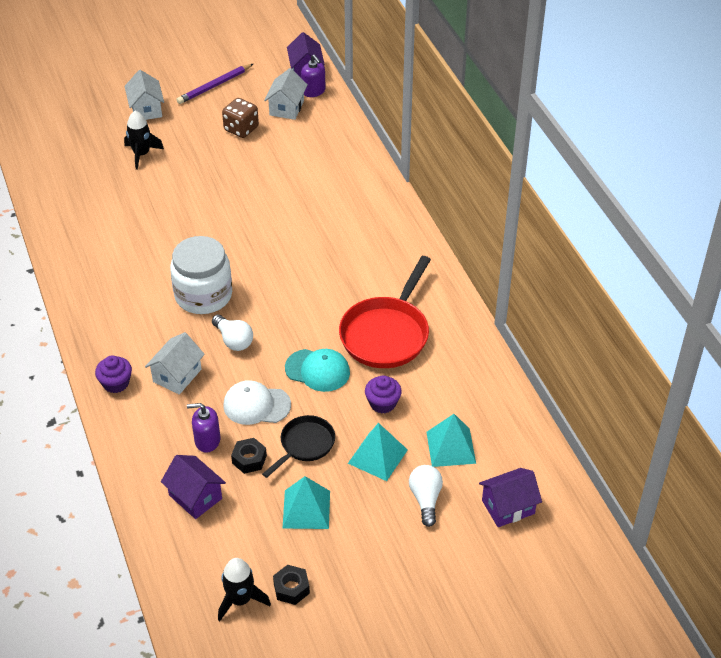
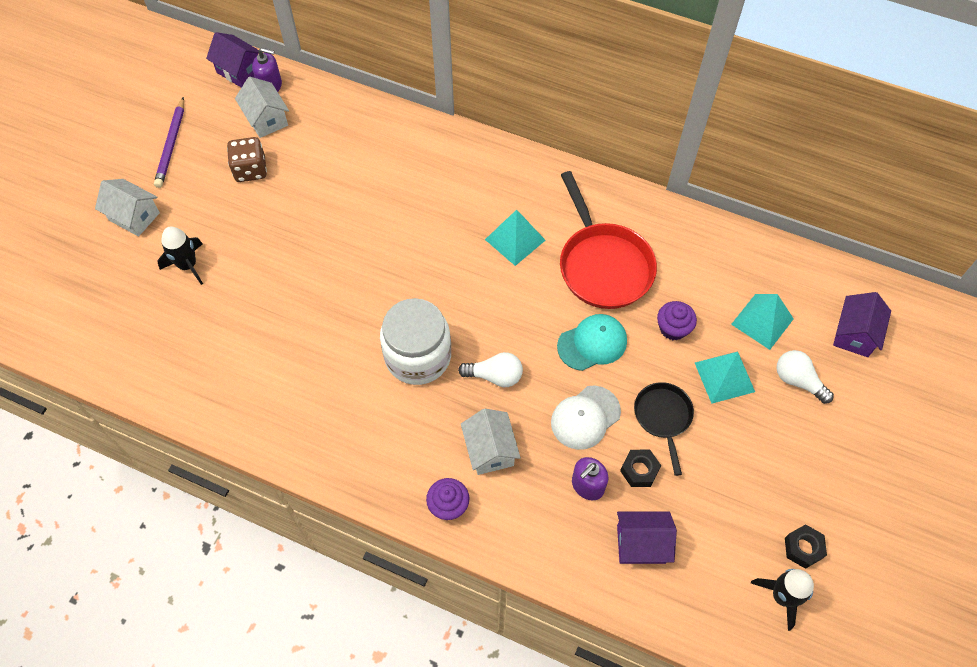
camera: 45 degrees left, 15 degrees up
(306, 509) = (731, 471): turquoise pyramid -> turquoise pyramid (515, 240)

